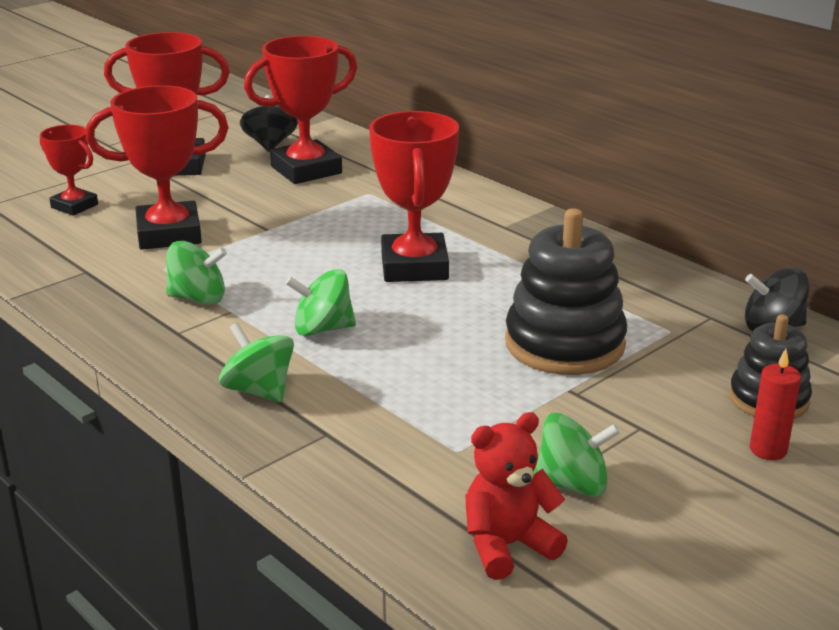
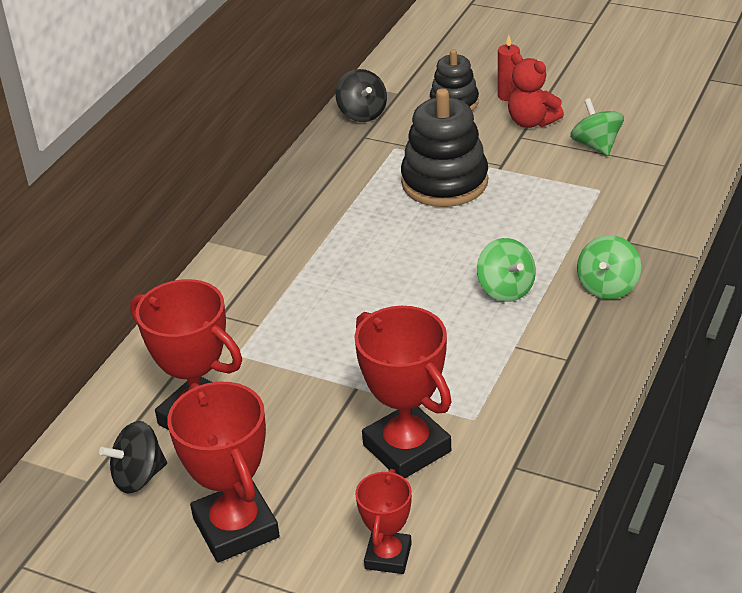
camera: 110 degrees left, 10 degrees up
(198, 298) = (510, 372): green spinning top -> none
(414, 266) = (375, 278): red trophy -> none
(507, 546) = (666, 152): red teddy bear -> red teddy bear (531, 122)

